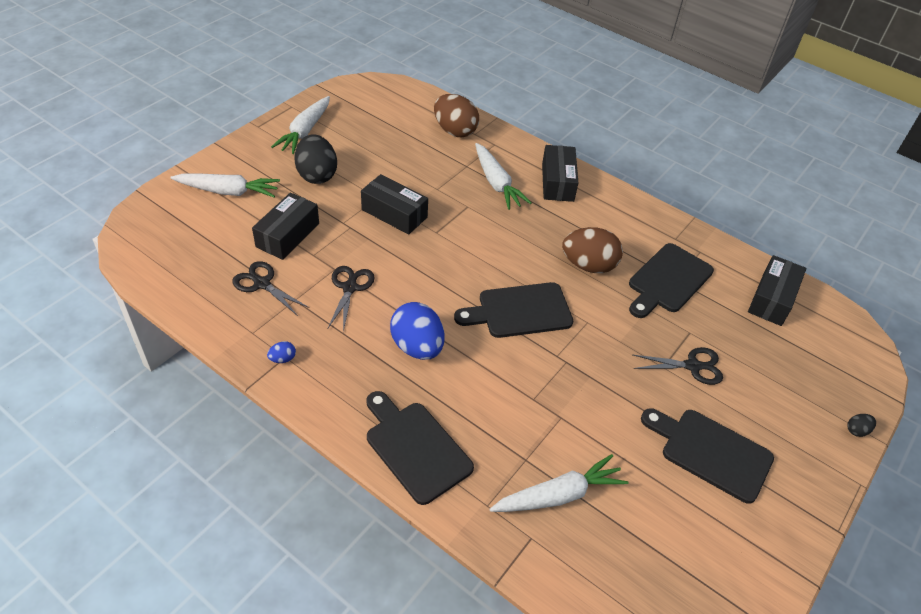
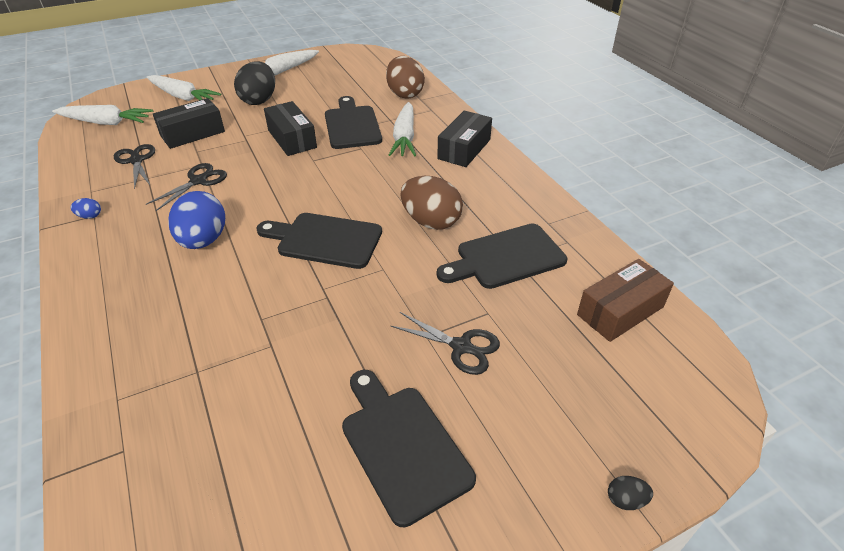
camera: 30 degrees right, 5 degrees down
(415, 448) = (111, 322): black cutting board -> black cutting board (352, 125)
(559, 495) = (193, 419): white carrot -> white carrot (106, 122)
(772, 299) = (620, 311): black box -> brown box

